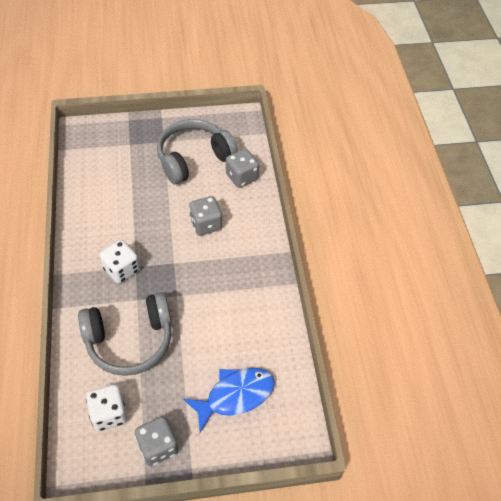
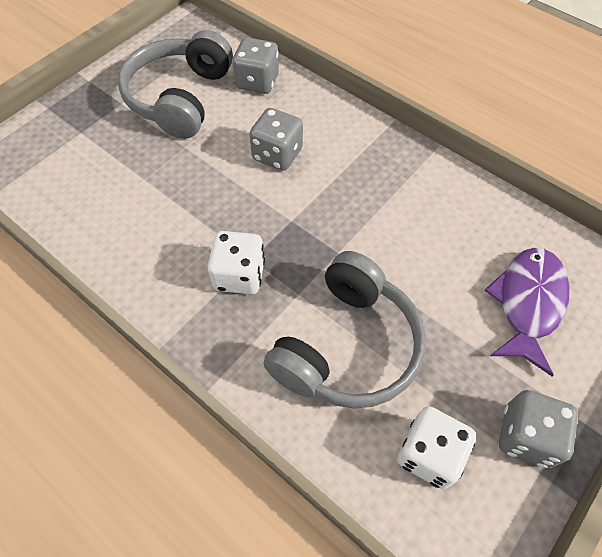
camera: 40 degrees left, 5 degrees up
(235, 396) = (528, 304): blue fish -> purple fish

